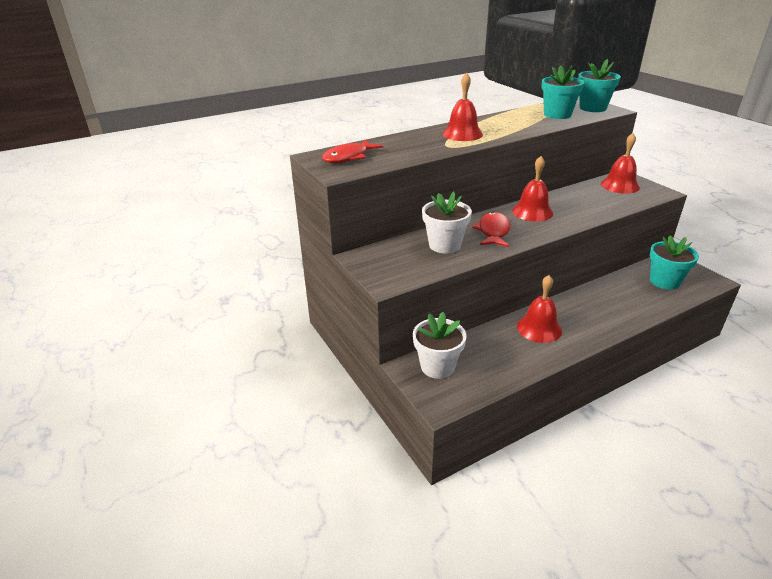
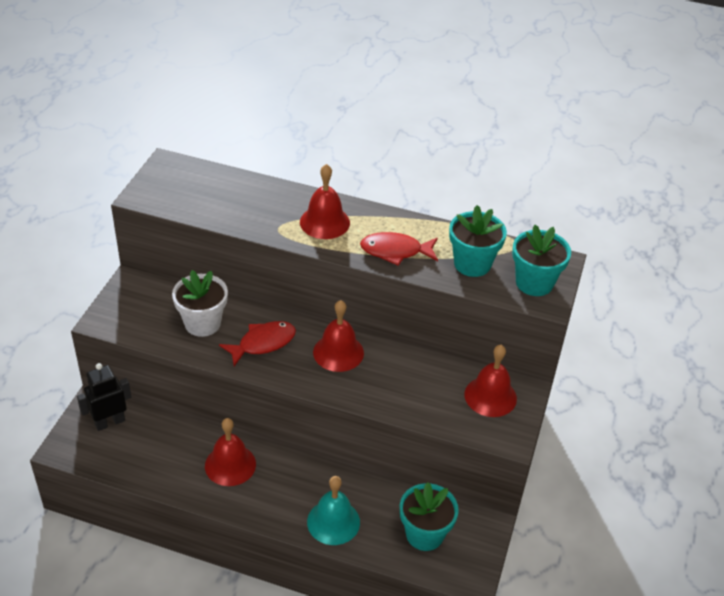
camera: 45 degrees right, 10 degrees up
(348, 157) = (184, 183): red fish -> red fish (395, 251)
(437, 366) = (110, 422): white flower pot -> black robot
(629, 308) = (333, 522): none -> turquoise bell

